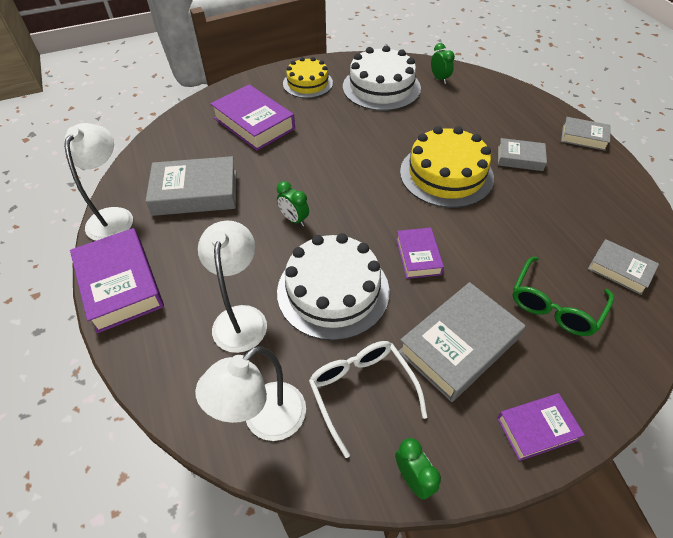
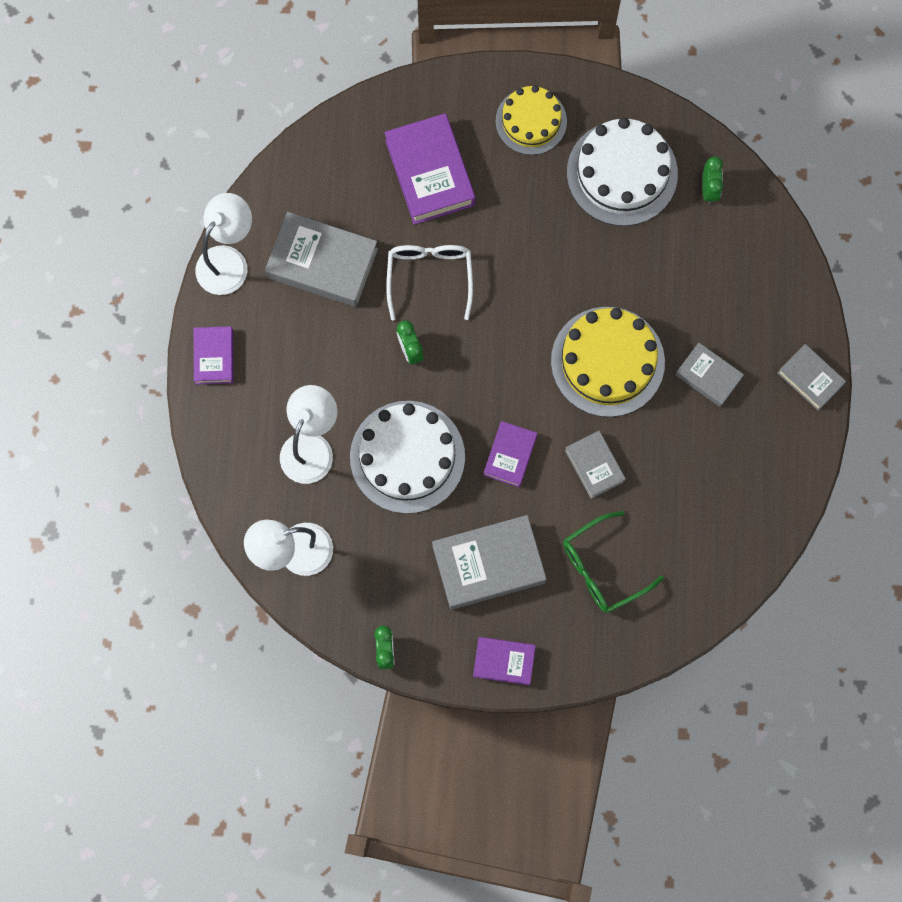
camera: 25 degrees right, 25 degrees up
(120, 284) = (214, 357): purple book -> purple book, size x0.57
(361, 391) = (383, 565): white glasses -> white glasses (429, 277)
(620, 270) = (695, 562): grey book -> grey book (594, 465)

